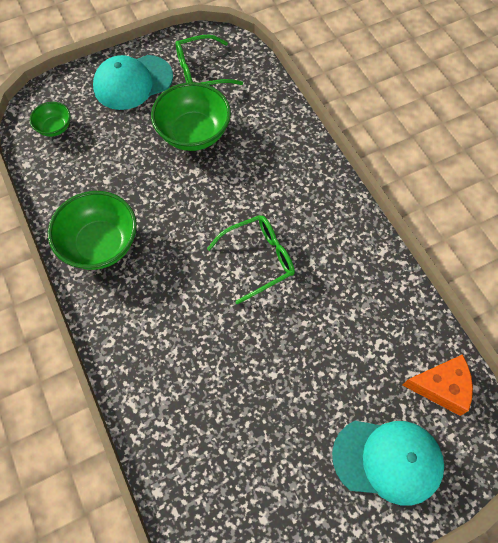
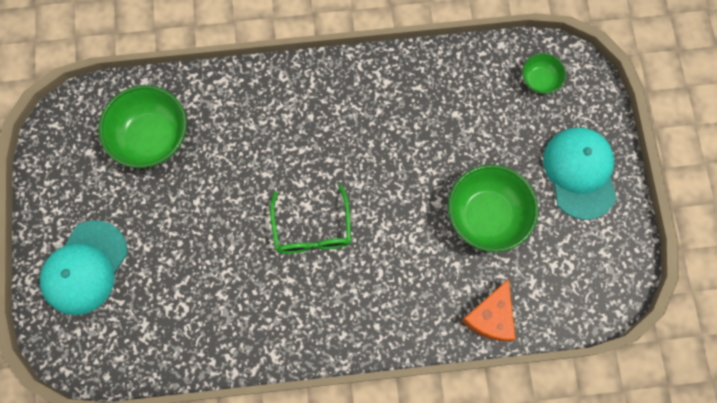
camera: 110 degrees right, 10 degrees up
(100, 244) = (383, 91): green bowl -> green bowl (151, 137)
(201, 72) = (574, 252): green glasses -> none
(441, 387) = (121, 345): orange cheese -> orange cheese (491, 317)

